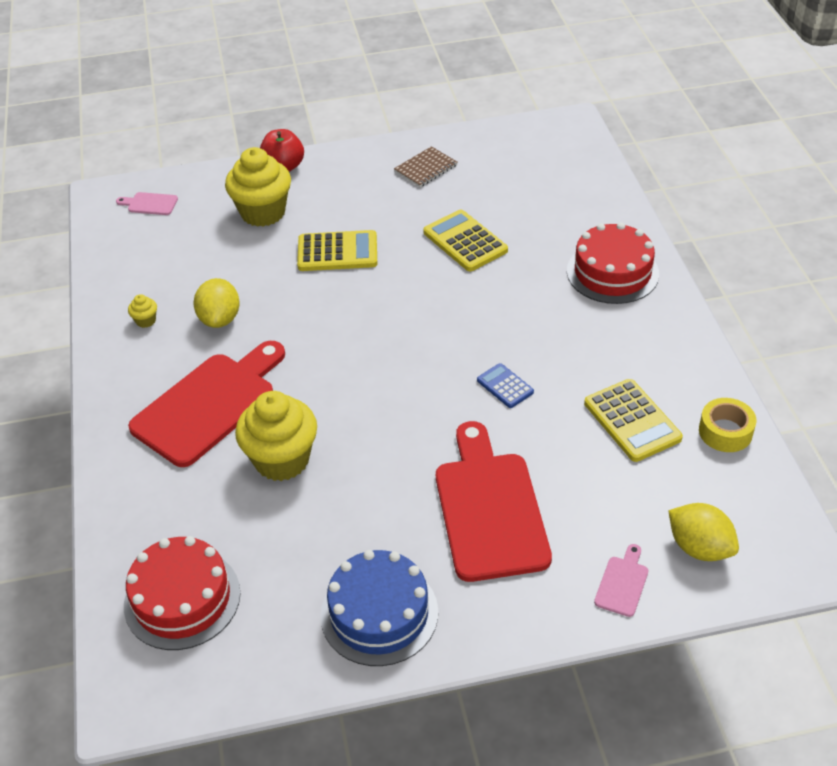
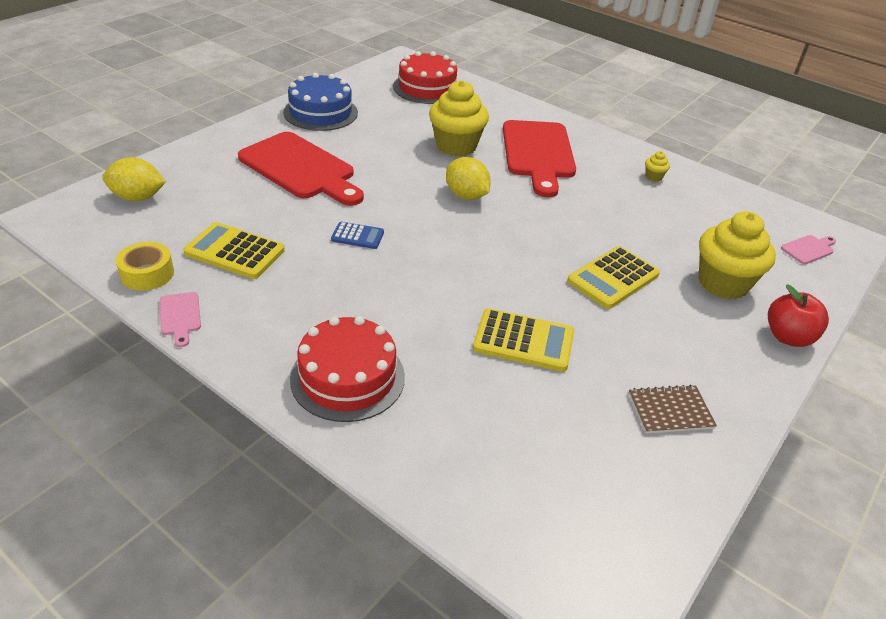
camera: 135 degrees right, 5 degrees down
(220, 319) = (612, 196): yellow lemon -> yellow lemon (466, 195)
(426, 168) = (670, 411): brown notebook -> brown notebook turned 75 degrees clockwise
(622, 583) = (184, 165): pink cutting board -> pink cutting board (180, 316)

